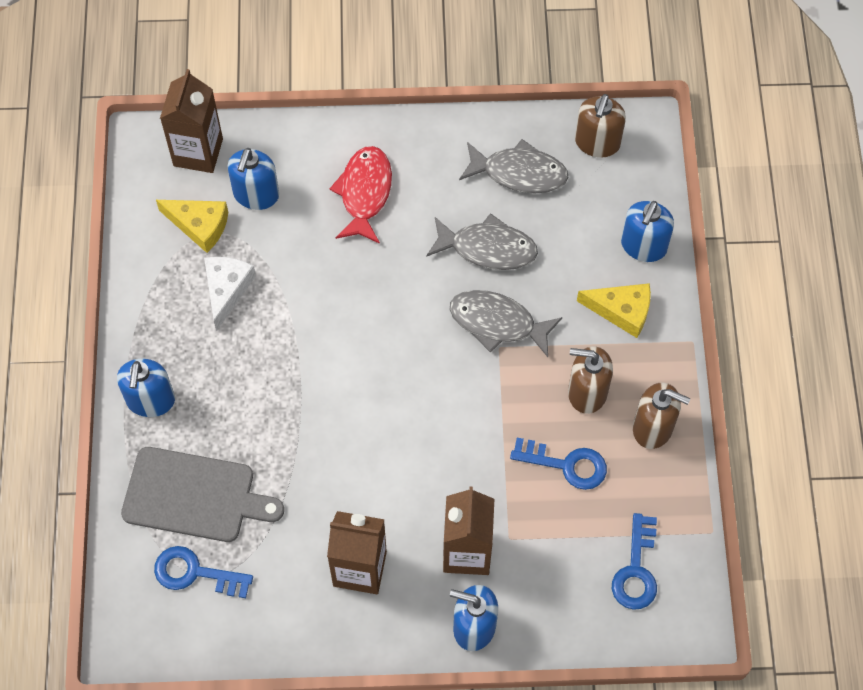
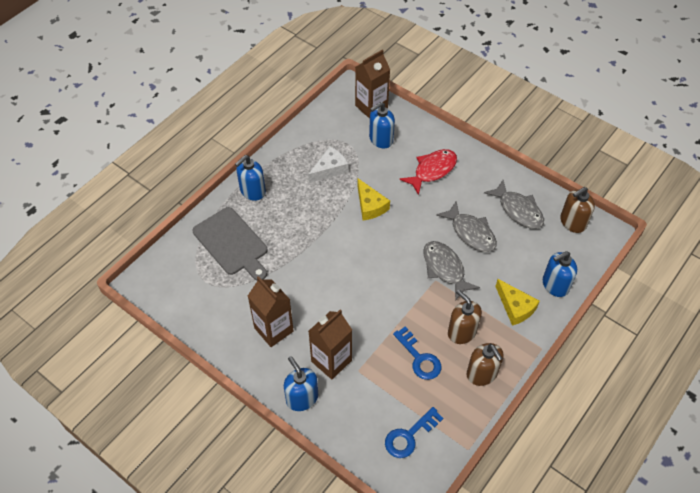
camera: 40 degrees right, 10 degrees down
(195, 573) = (200, 276): blue key -> none
(199, 225) = (343, 136): yellow cheese -> yellow cheese (370, 206)

